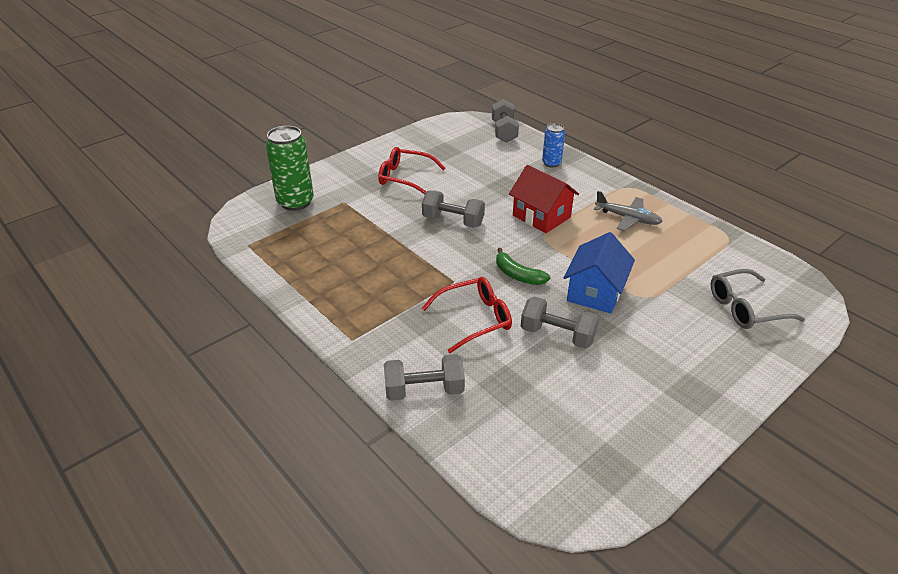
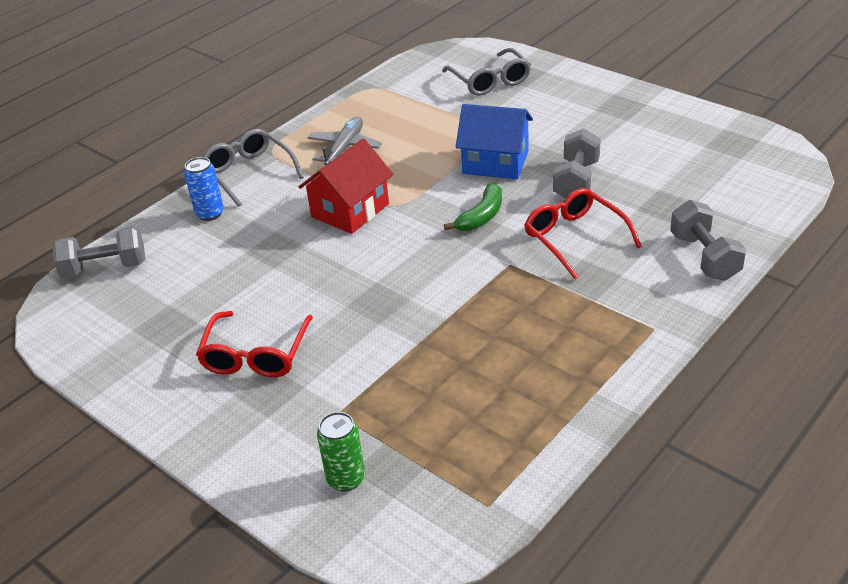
camera: 95 degrees left, 0 degrees up
(295, 202) = (346, 479): green can -> green can, size x0.57
(453, 221) = (374, 284): grey dumbbell -> none
(598, 178) = (249, 173): none -> grey glasses

